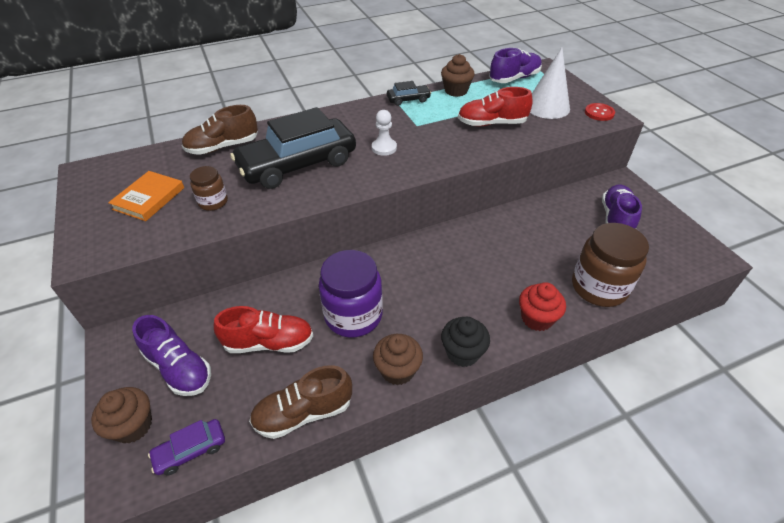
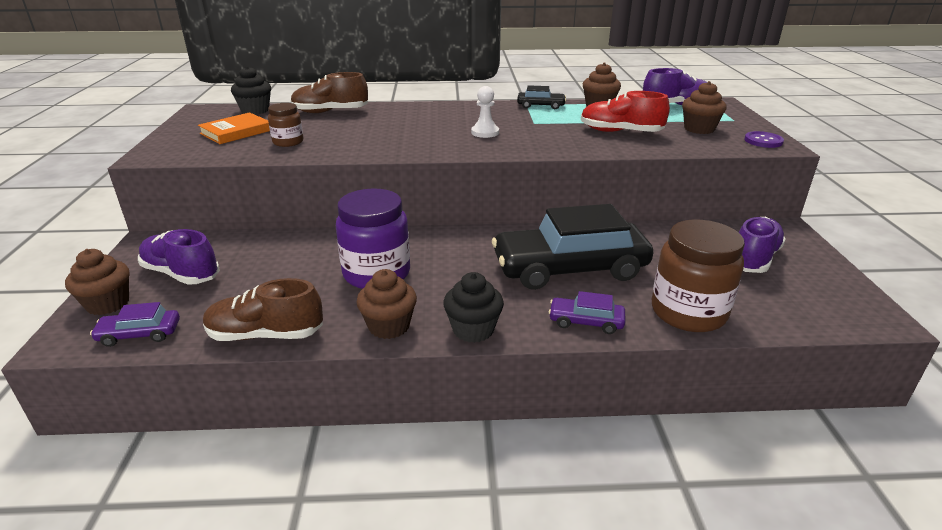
camera: 20 degrees right, 15 degrees down
(144, 160) = (255, 110): none -> black cupcake
(179, 368) = (181, 274): purple shoe -> purple shoe turned 150 degrees clockwise
(269, 342) = (277, 275): red shoe -> none
(297, 164) = (388, 131): black car -> black car (569, 268)
(537, 318) = (586, 322): red cupcake -> purple car
(547, 107) = (699, 129): white cone -> brown cupcake
(599, 113) = (763, 141): red button -> purple button

